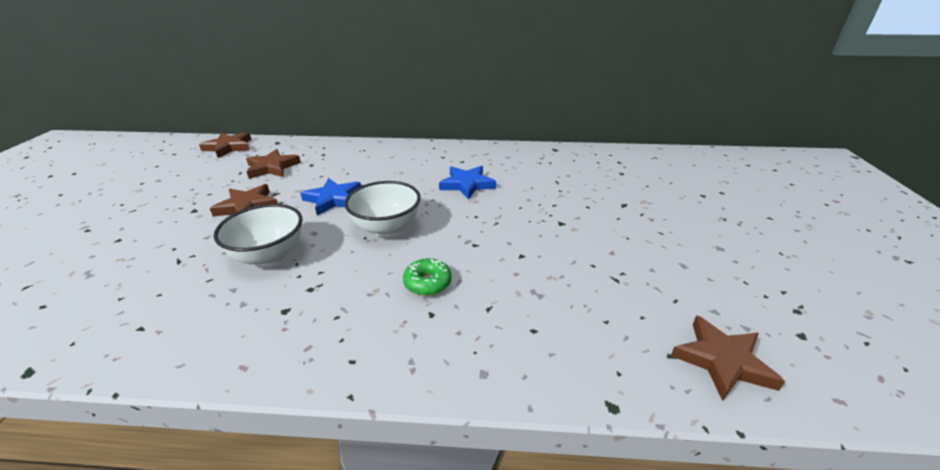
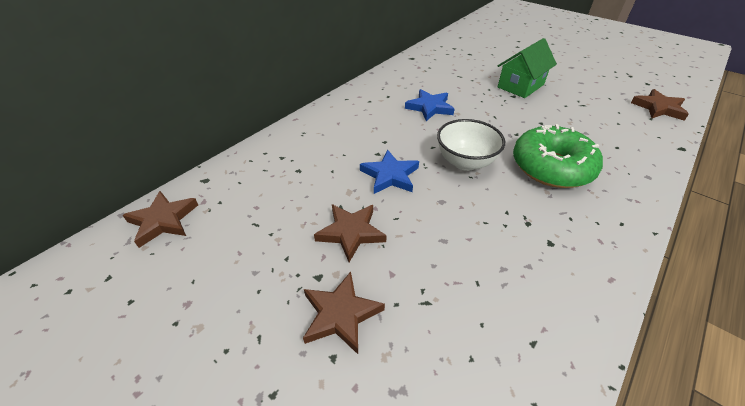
camera: 55 degrees left, 10 degrees up
(269, 256) = (463, 235): white bowl -> none
(272, 167) = (273, 197): brown star -> brown star (340, 314)
(427, 283) = (551, 167): green donut -> green donut, size x2.22
(593, 222) = (520, 86): none -> green house

